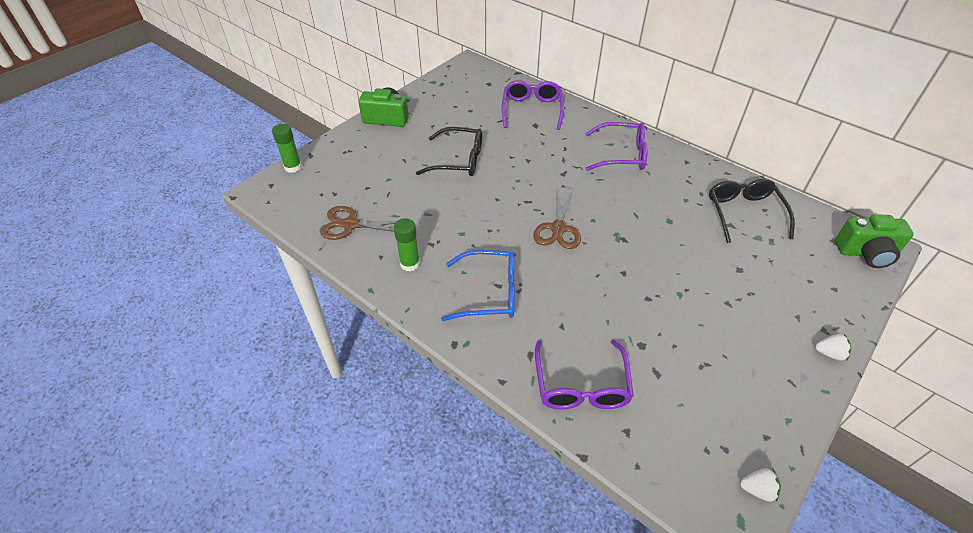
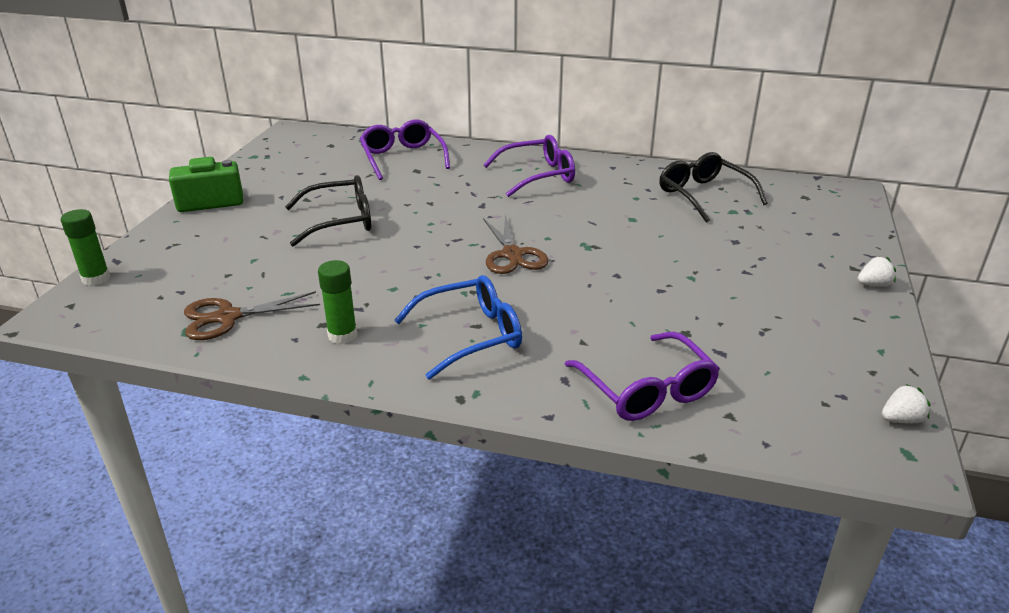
camera: 25 degrees left, 15 degrees down
(866, 253) = (841, 199): green camera -> none

